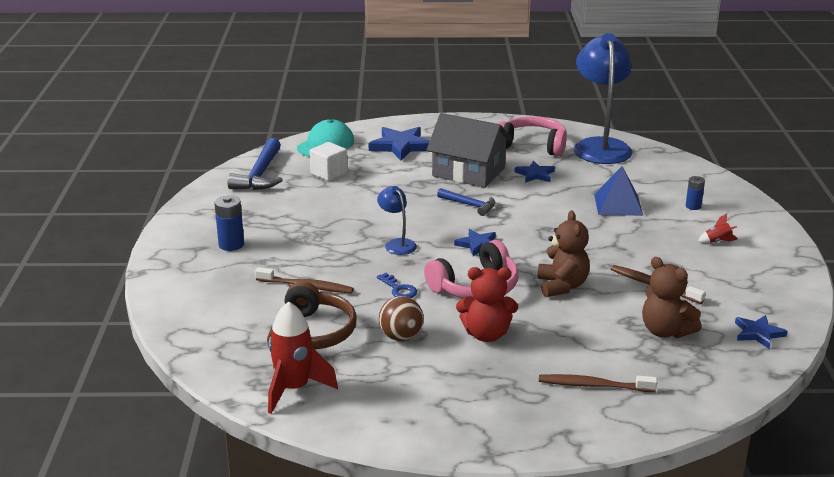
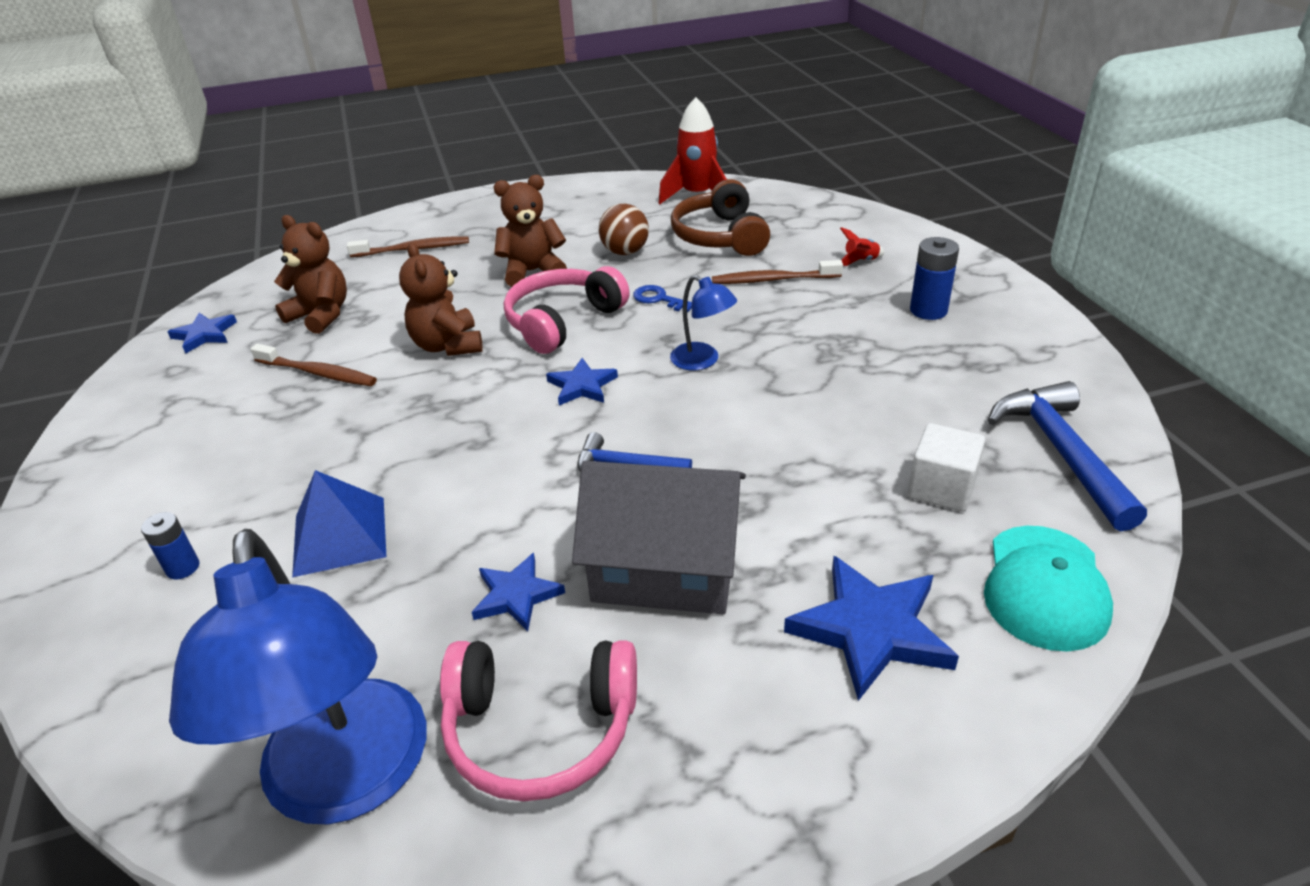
camera: 165 degrees right, 10 degrees up
(486, 334) = (532, 272): red teddy bear -> brown teddy bear
(717, 241) = (180, 479): red rocket -> red rocket (860, 261)

